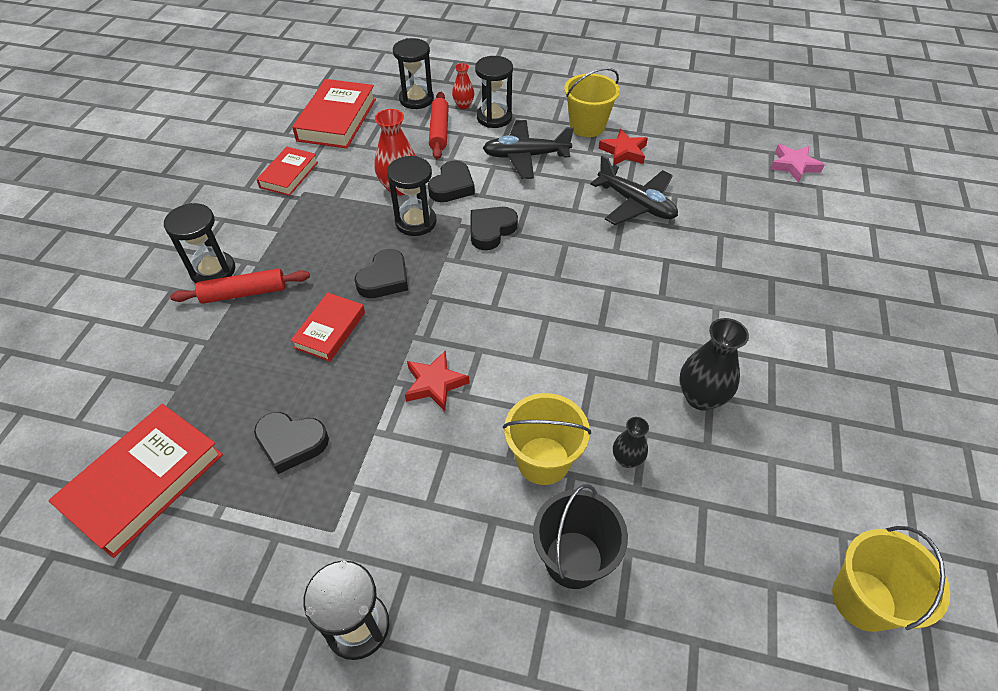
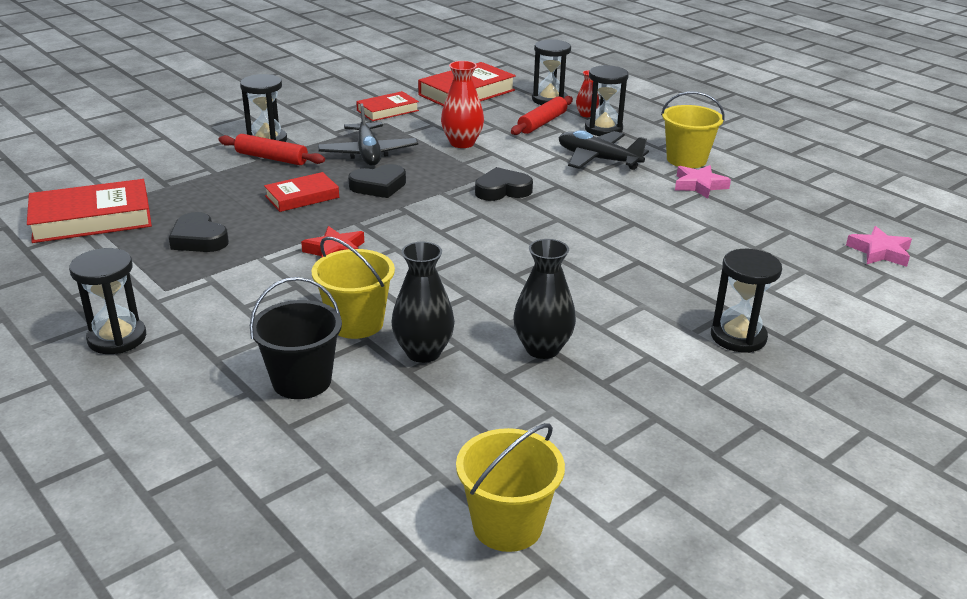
camera: 35 degrees right, 20 degrees down
(416, 222) = (447, 165): black hourglass -> black hourglass (738, 337)
(452, 186) = (506, 156): black heart -> none
(623, 151) = (699, 185): red star -> pink star
(627, 459) = (423, 352): black vase -> black vase, size x1.72
(636, 204) = (661, 219): black plane -> black plane (368, 153)

